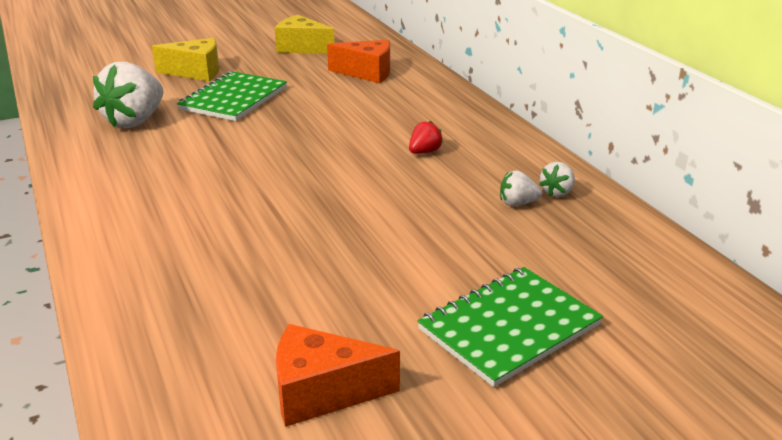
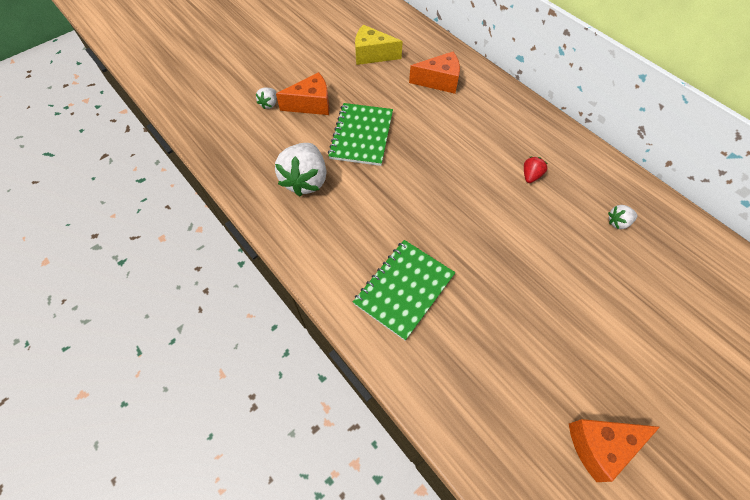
camera: 15 degrees left, 30 degrees up
(196, 72) = (311, 104): yellow cheese -> orange cheese
(509, 327) = (673, 353): green notebook -> green notebook (404, 289)
(557, 192) = (636, 204): white strawberry -> white strawberry (269, 104)

